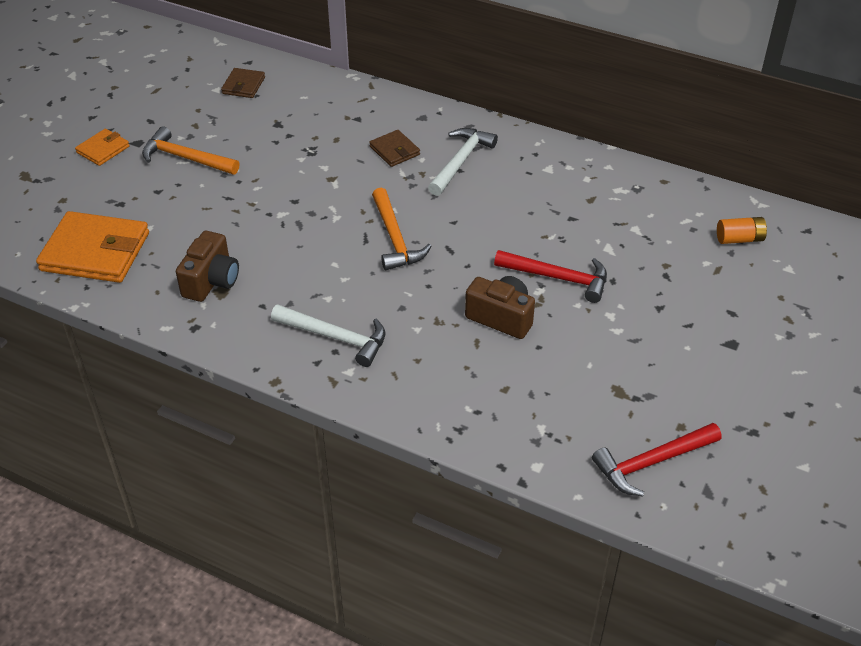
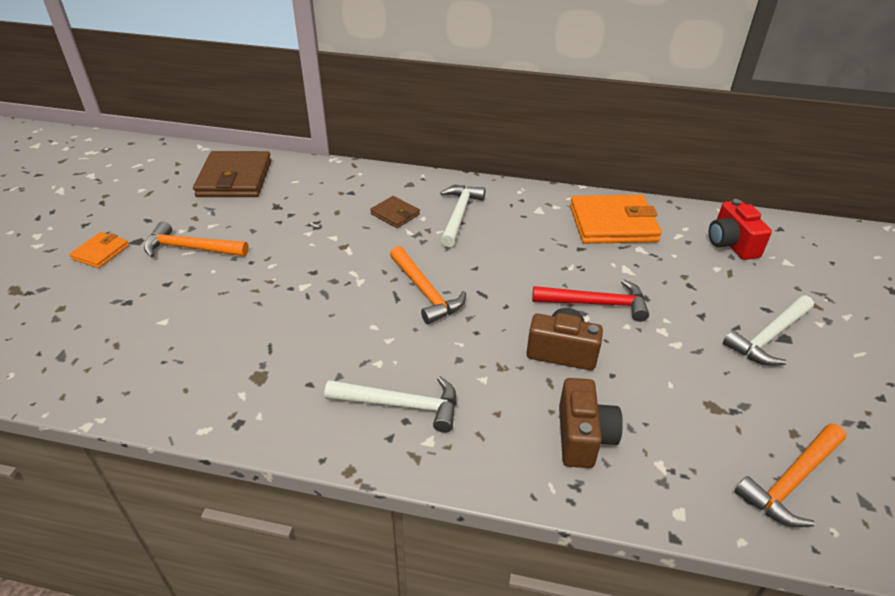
camera: 15 degrees left, 5 degrees down
(95, 252) = (105, 357): orange wallet -> orange wallet (613, 224)
(211, 281) = (246, 367): brown camera -> brown camera (583, 437)
(243, 85) = (235, 179): brown wallet -> brown wallet, size x1.97
(651, 462) = (791, 481): red hammer -> orange hammer
(715, 340) = (769, 337): none -> white hammer
(739, 239) = (731, 244): orange battery -> red camera

